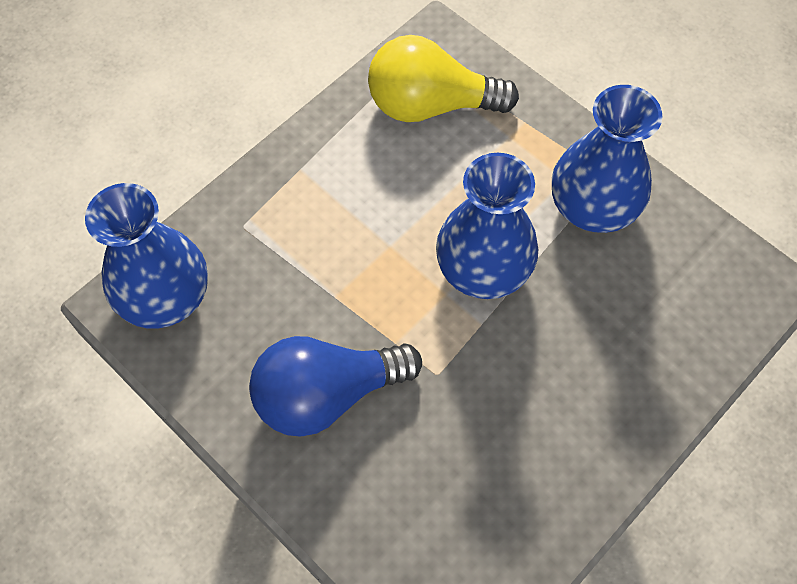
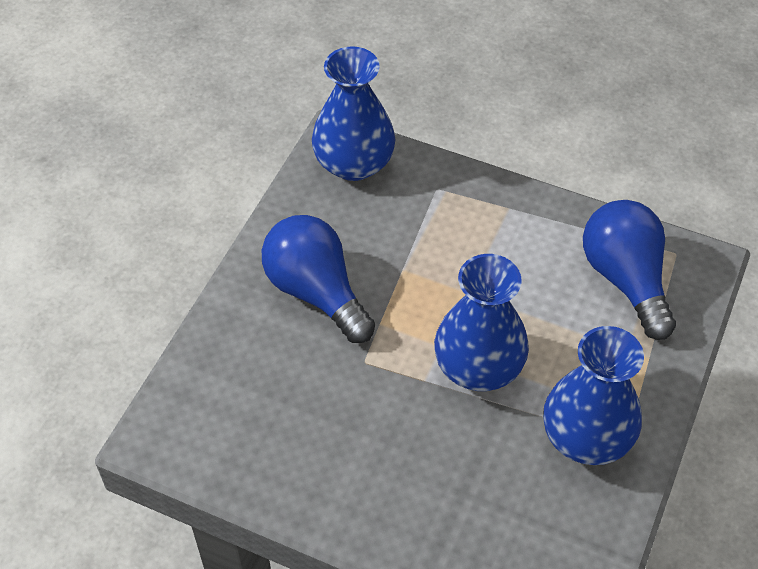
camera: 70 degrees right, 10 degrees down
(430, 105) = (625, 279): yellow light bulb -> blue light bulb

